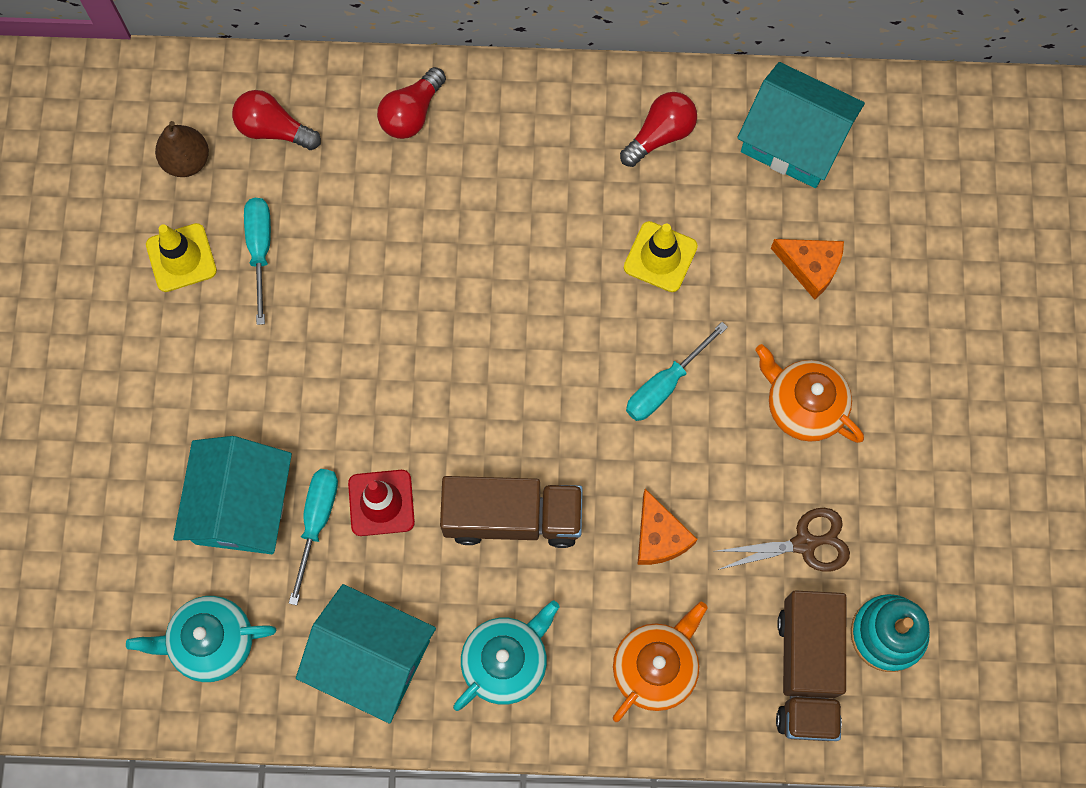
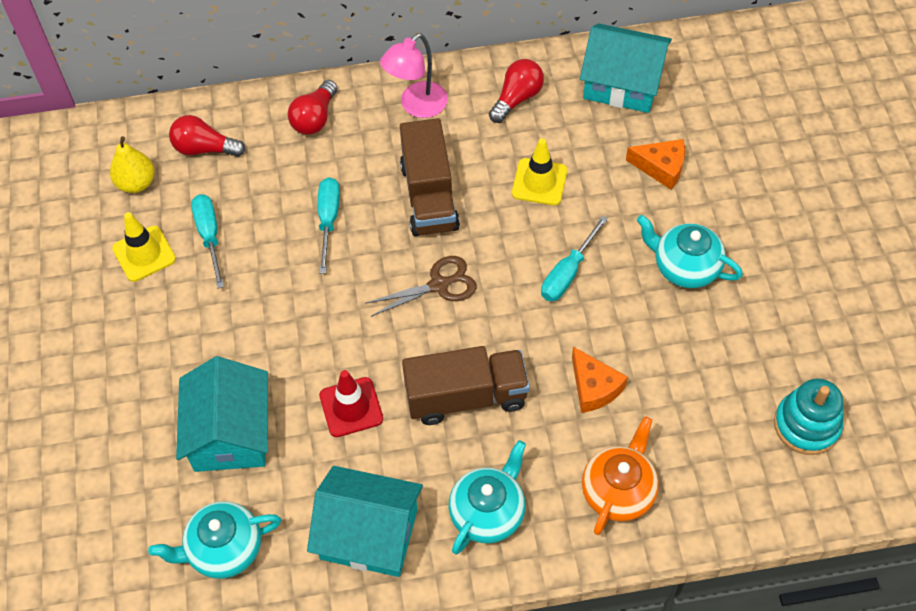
camera: 10 degrees left, 15 degrees down
(186, 161) = (136, 183): brown pear -> yellow pear
(316, 522) = (298, 433): turquoise screwdriver -> turquoise screwdriver (328, 220)
(537, 121) = (417, 106): none -> pink lamp
(803, 406) = (685, 267): orange teapot -> turquoise teapot
(804, 543) = (716, 369): brown scissors -> brown scissors (439, 285)
(806, 670) = (747, 468): brown truck -> brown truck (429, 196)

